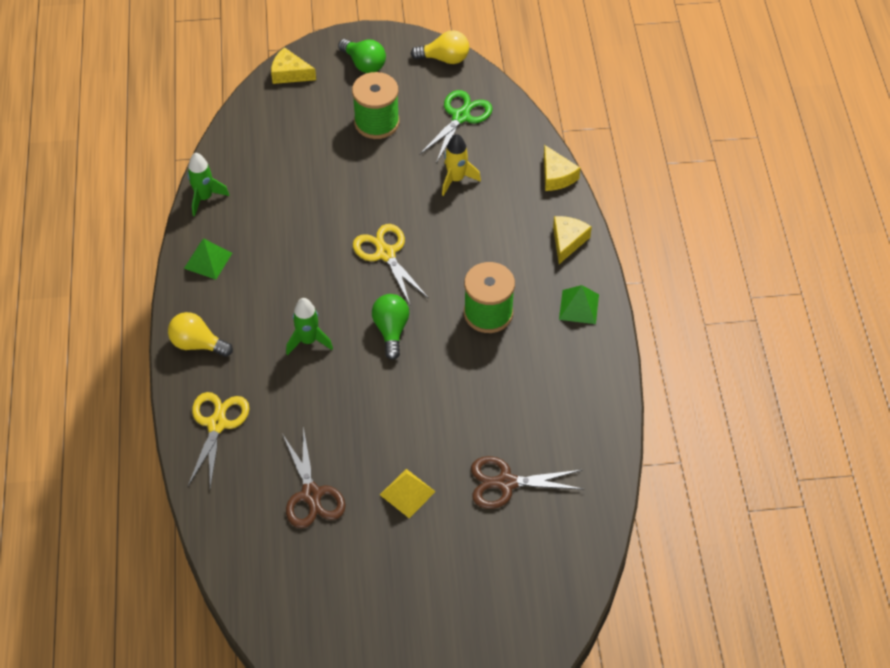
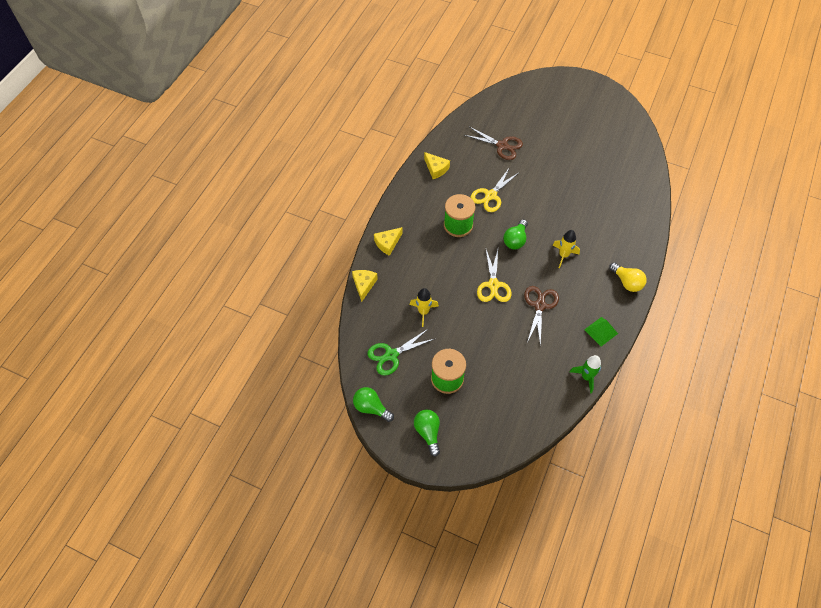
camera: 150 degrees left, 5 degrees up
(217, 424) = (632, 234): yellow scissors -> yellow scissors (490, 195)
(290, 73) = (484, 452): yellow cheese -> yellow cheese (436, 169)
(308, 341) = (563, 255): green rocket -> yellow rocket
(311, 495) = (598, 181): brown scissors -> brown scissors (539, 305)
(407, 493) = (551, 162): yellow pyramid -> none
(444, 58) = (371, 407): yellow light bulb -> green light bulb
(579, 307) = (408, 206): green pyramid -> none

